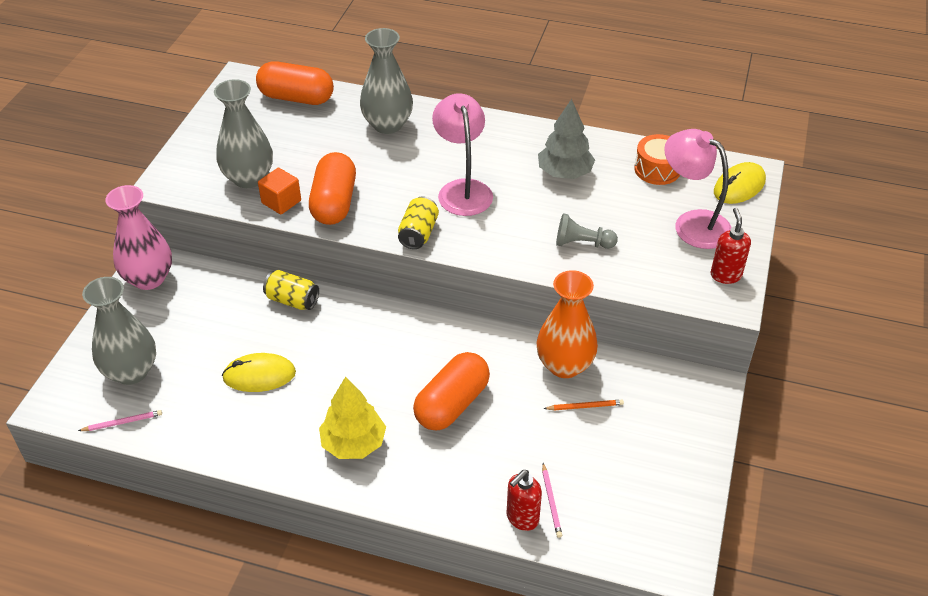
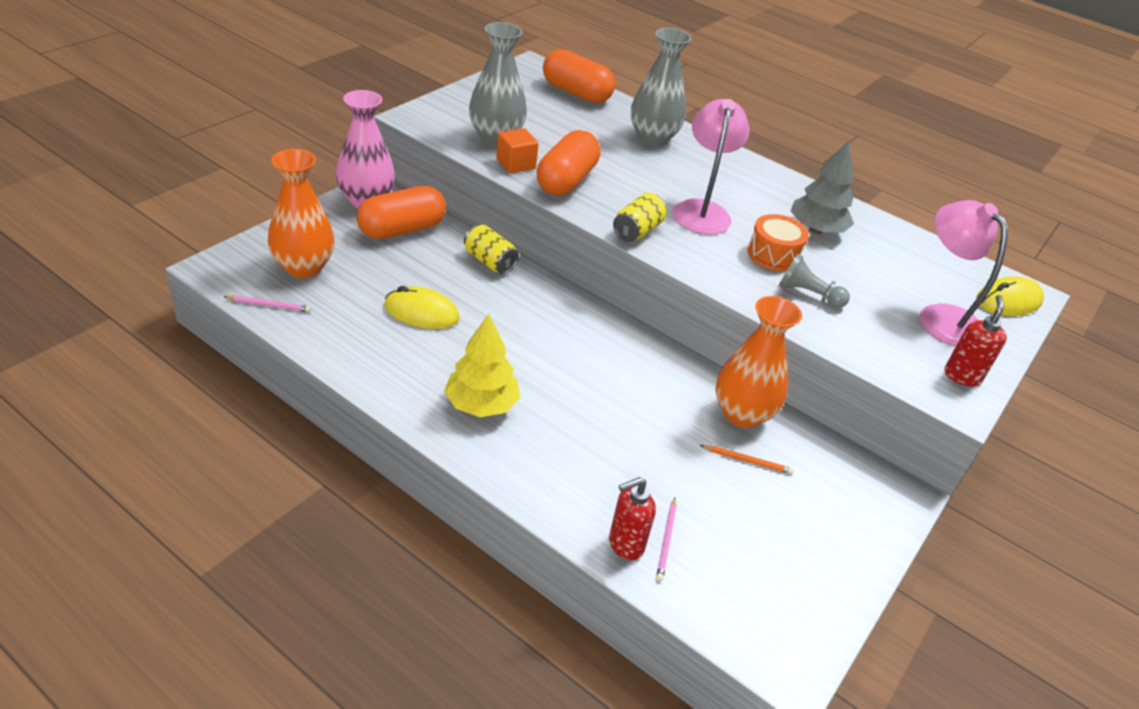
camera: 15 degrees right, 5 degrees down
(131, 371) = (304, 267): grey vase -> orange vase
(452, 404) = (602, 406): orange capsule -> orange capsule (402, 229)
(657, 169) = (919, 258): orange drum -> orange drum (773, 255)

